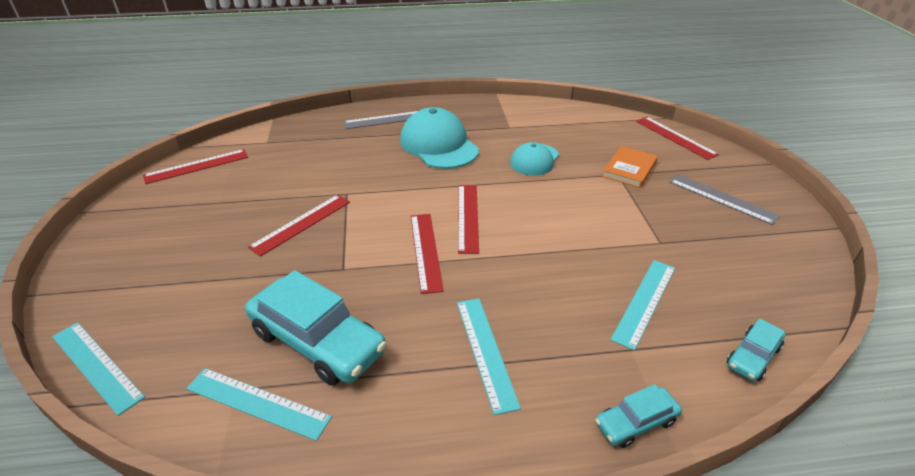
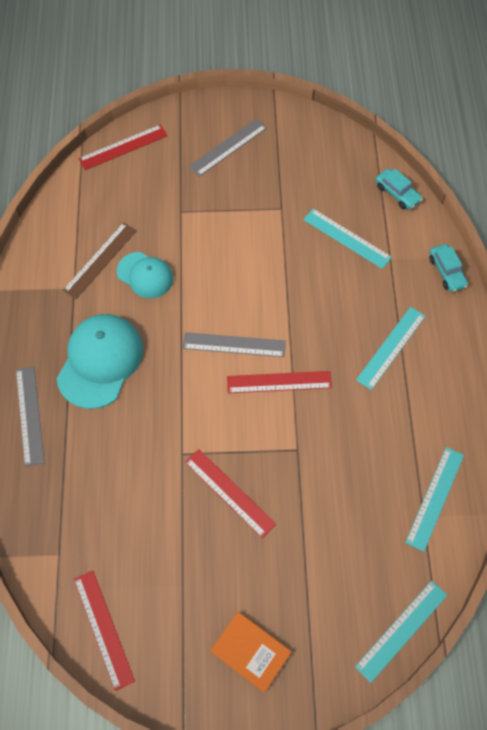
camera: 85 degrees left, 25 degrees up
(317, 341) = (379, 463): turquoise car -> none
(439, 145) = (100, 361): turquoise cap -> turquoise cap turned 135 degrees clockwise
(468, 217) = (234, 345): red ruler -> grey ruler
(486, 351) = (391, 347): turquoise ruler -> turquoise ruler turned 45 degrees counterclockwise
(542, 136) = (100, 260): none -> brown ruler
(629, 169) = (173, 200): orange book -> orange book (251, 651)

